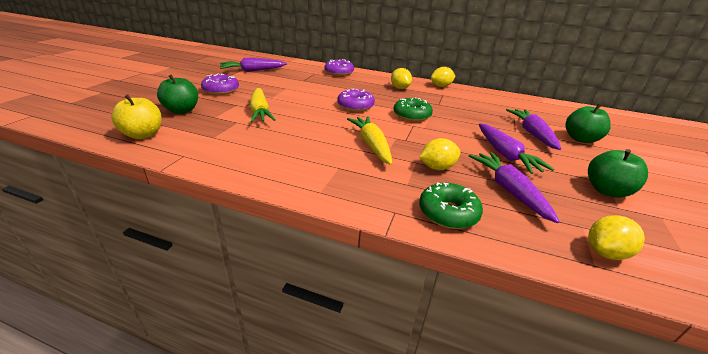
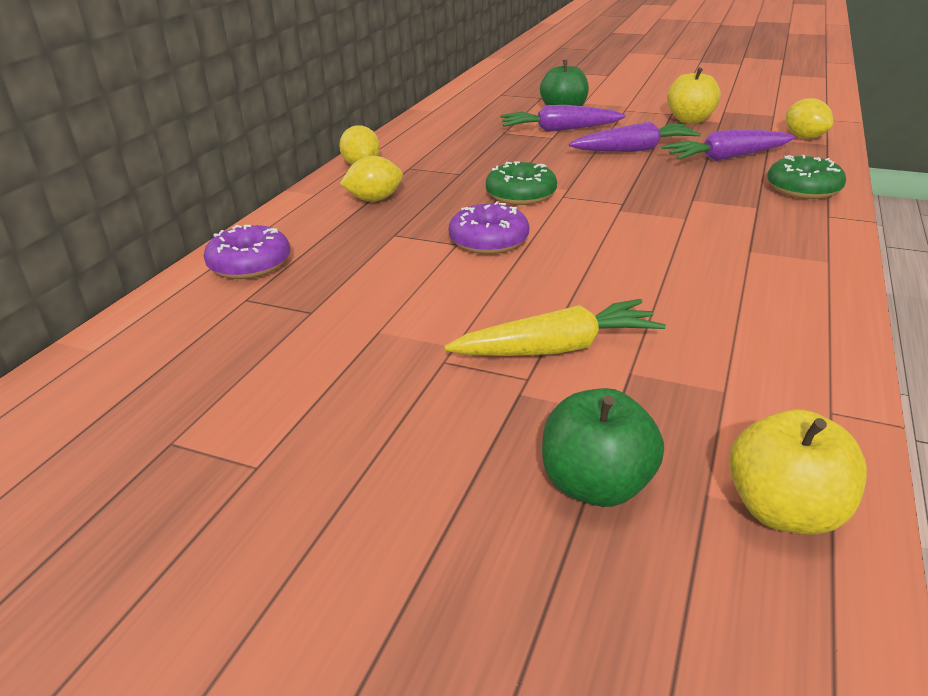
camera: 85 degrees left, 0 degrees up
(221, 90) = (406, 445): purple donut -> none
(253, 70) = (194, 413): purple carrot -> none
(371, 145) = (658, 227): yellow carrot -> none
(437, 167) = (699, 188): yellow lemon -> none
(606, 191) = (690, 120): green apple -> yellow apple

